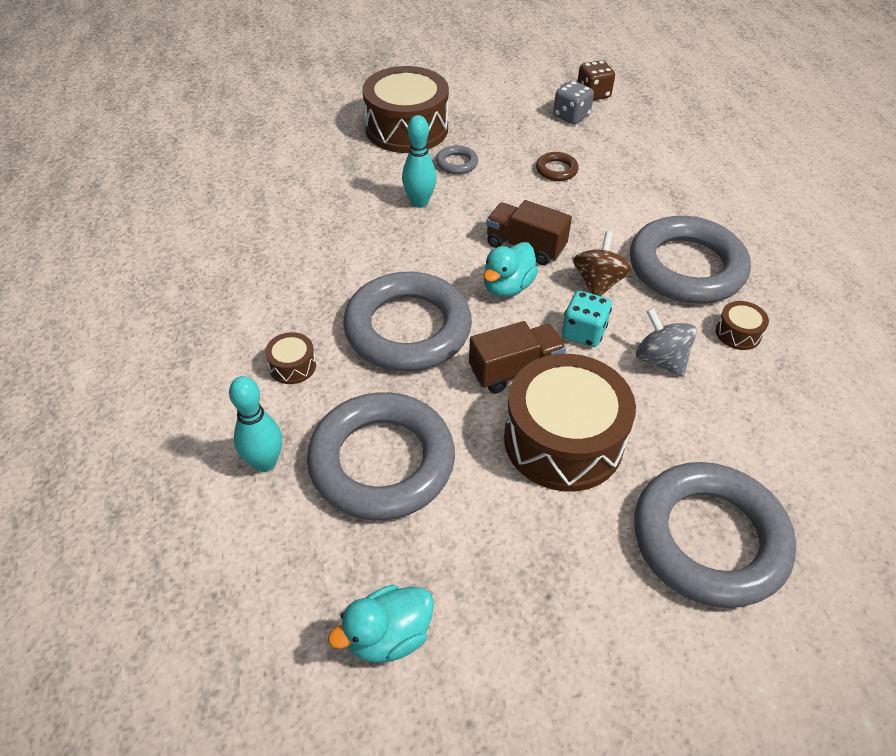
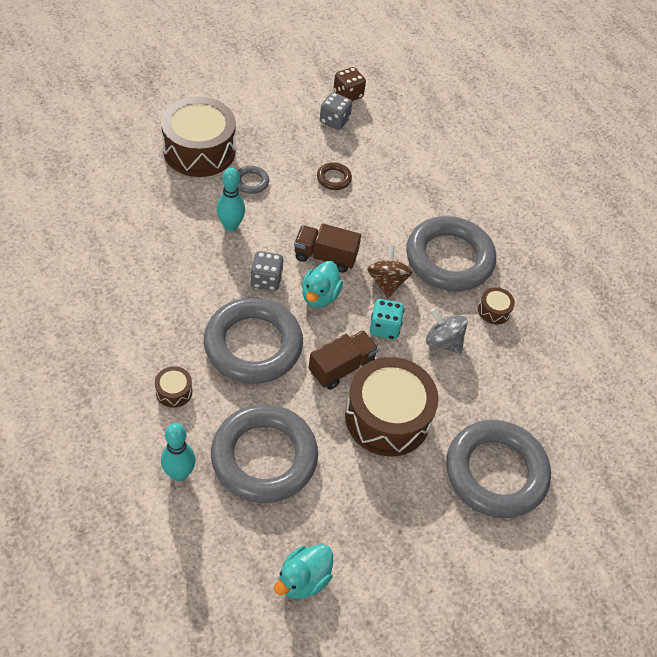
camera: 20 degrees left, 5 degrees up
(445, 261) = (266, 280): none -> grey dice

